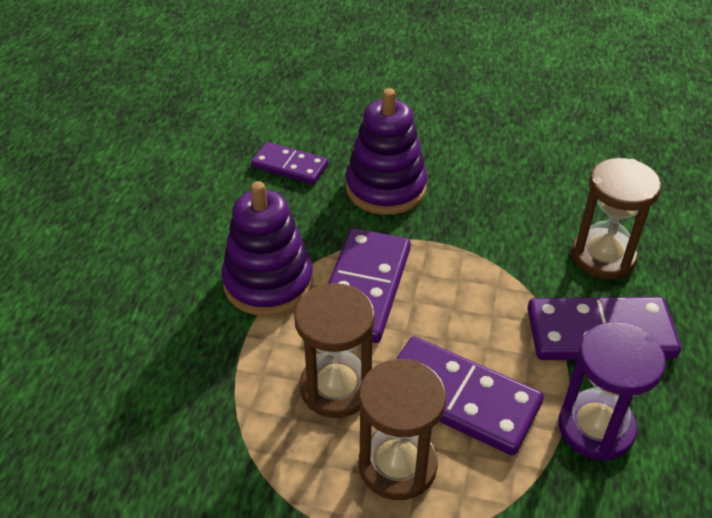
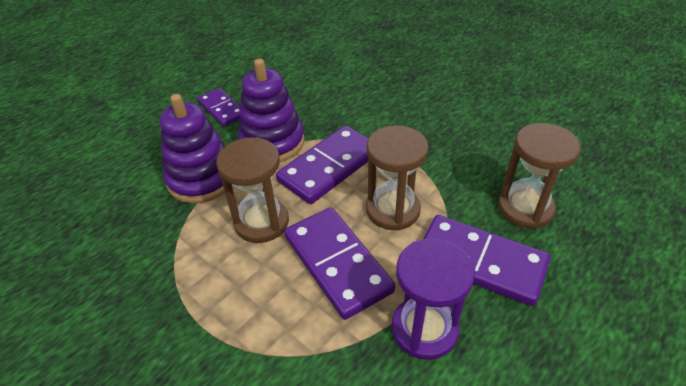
camera: 30 degrees right, 0 degrees up
(289, 166) = (341, 79): purple domino -> purple domino (222, 109)
(386, 188) = (394, 110): purple stacking toy -> purple stacking toy (201, 178)
(397, 465) = (260, 289): brown hourglass -> brown hourglass (393, 210)

